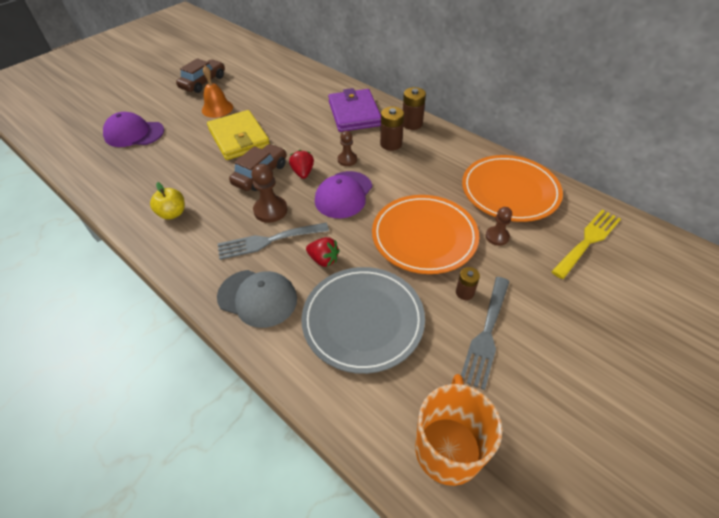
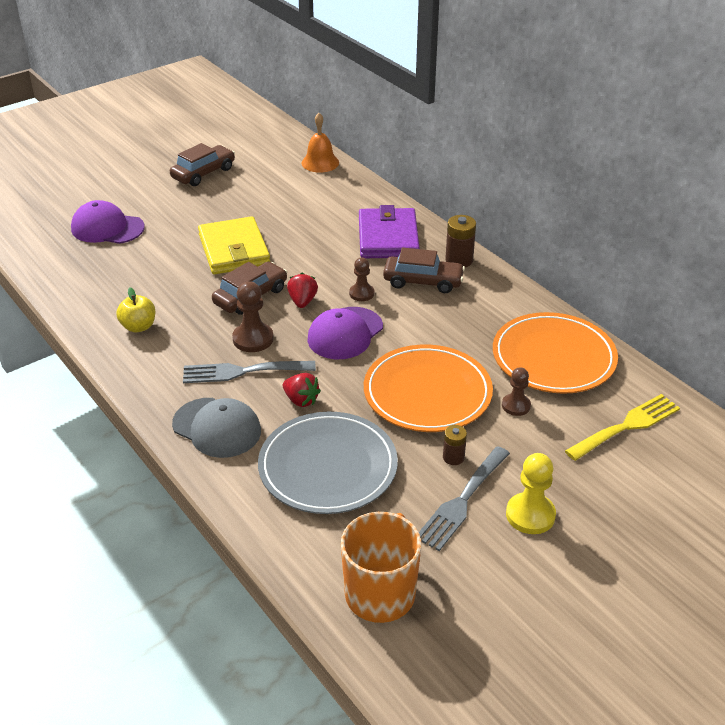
camera: 10 degrees right, 10 degrees down
(217, 108) = (214, 209): orange bell -> orange bell (320, 162)
(391, 144) = (423, 281): brown battery -> brown car
(547, 337) = (530, 515): none -> yellow pawn

